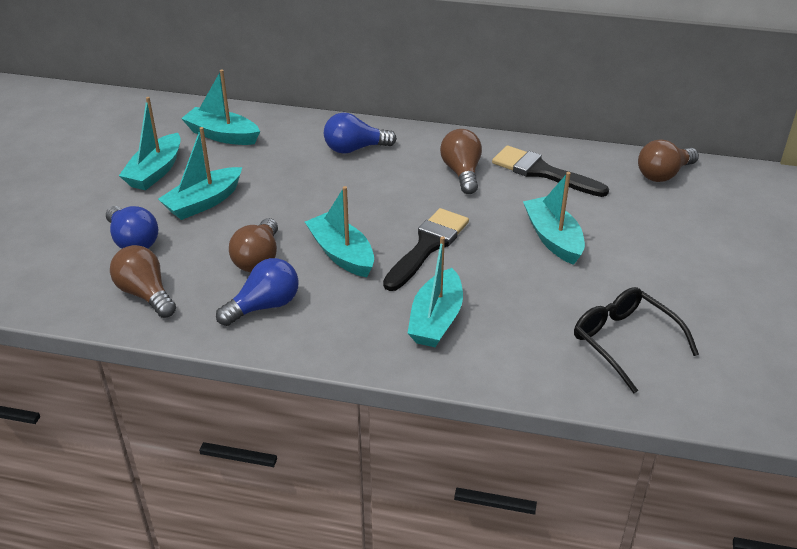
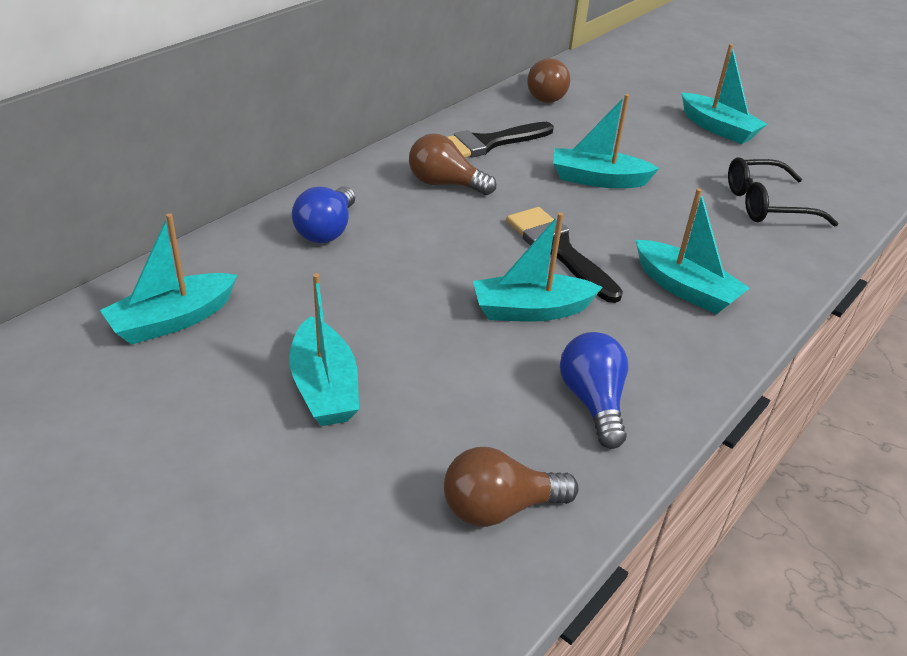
camera: 65 degrees left, 0 degrees up
(133, 241) = (359, 487): blue light bulb -> none
(155, 171) = (195, 412): turquoise boat -> turquoise boat (718, 128)
(258, 259) = (493, 377): brown light bulb -> none

